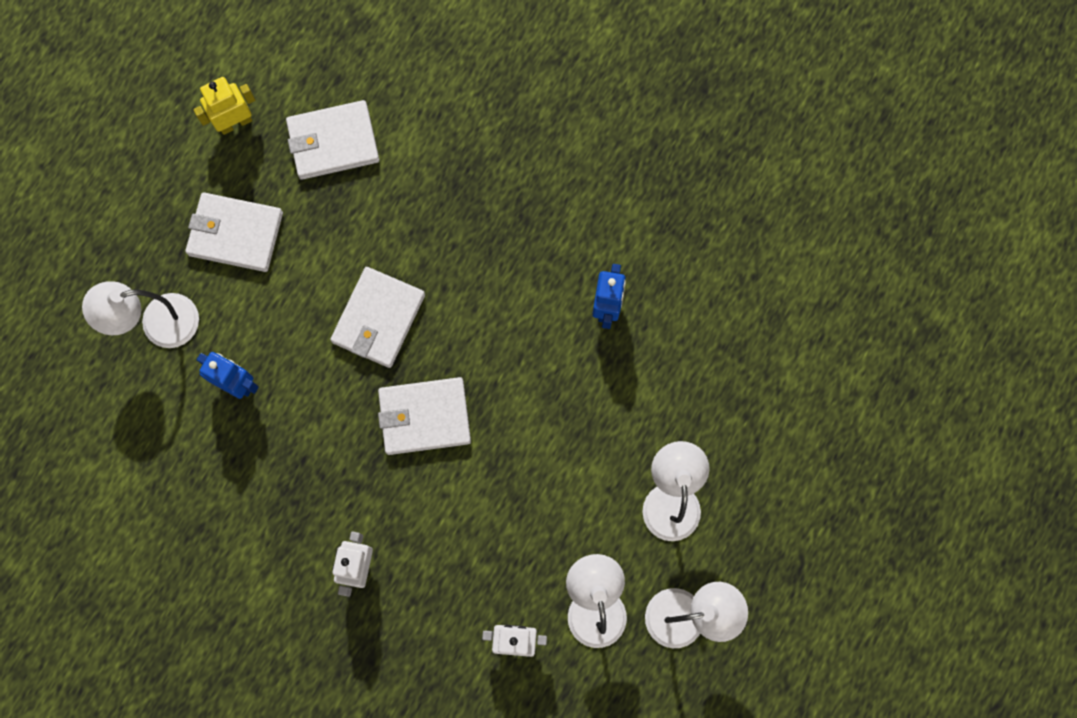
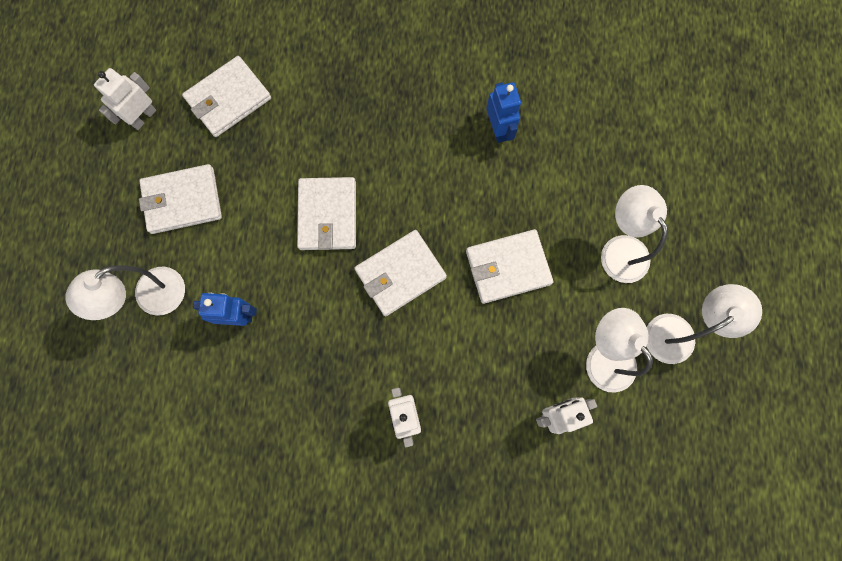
camera: 25 degrees left, 0 degrees up
(235, 123) = (143, 117): yellow robot -> white robot
(541, 462) = (507, 267): none -> white wallet

